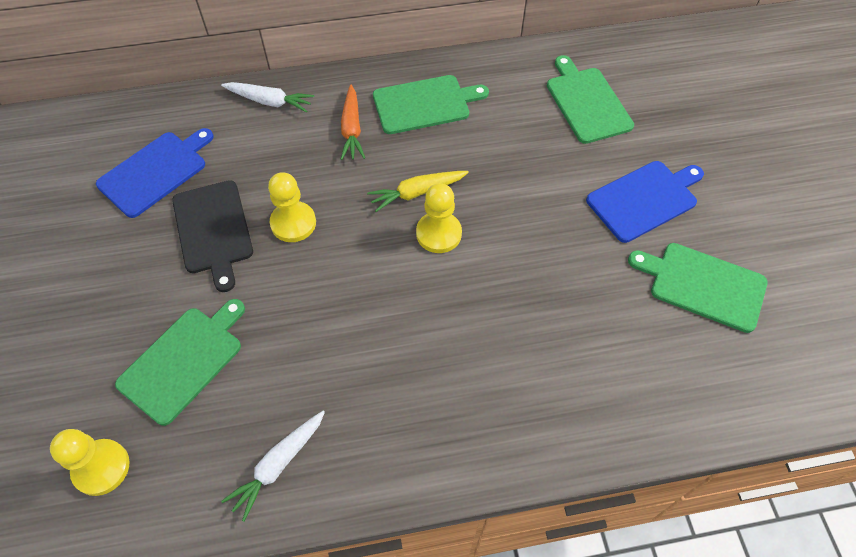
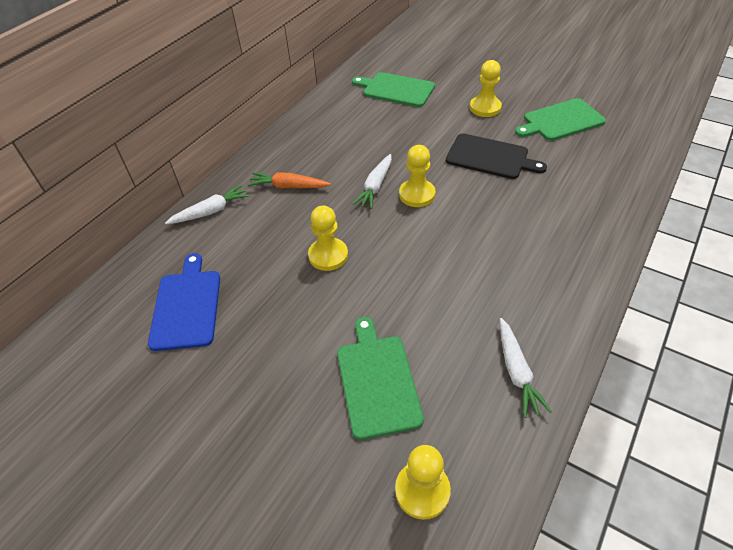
camera: 45 degrees left, 10 degrees down
(213, 230) = (282, 301): black cutting board -> black cutting board (490, 157)
(352, 129) = (288, 186): orange carrot -> orange carrot turned 150 degrees clockwise
(417, 193) = (375, 186): yellow carrot -> white carrot
(425, 104) = (313, 146): green cutting board -> none
(644, 199) = (485, 108): blue cutting board -> yellow pawn

